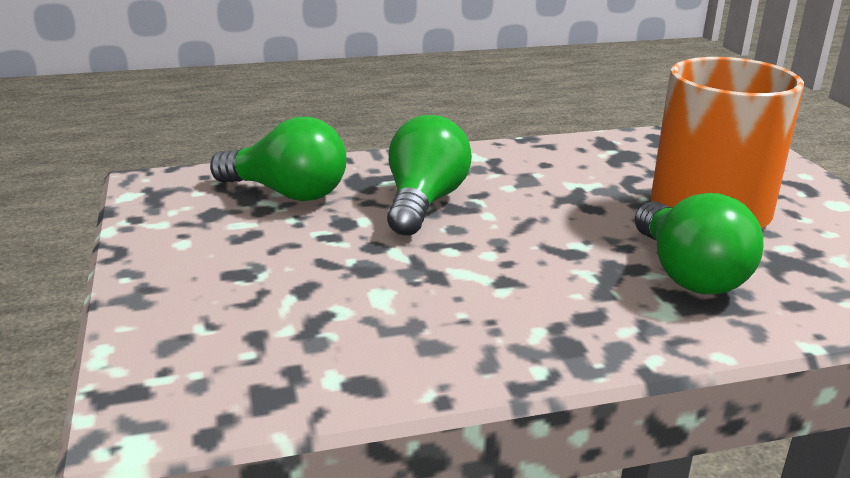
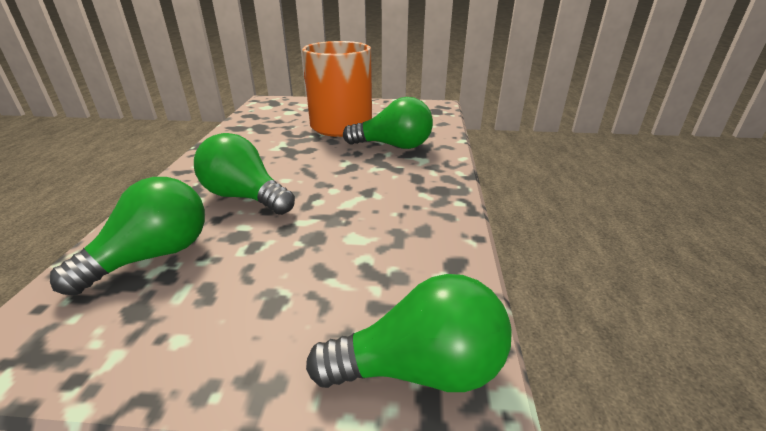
camera: 70 degrees left, 5 degrees up
(167, 380) = (420, 369): none -> green light bulb

